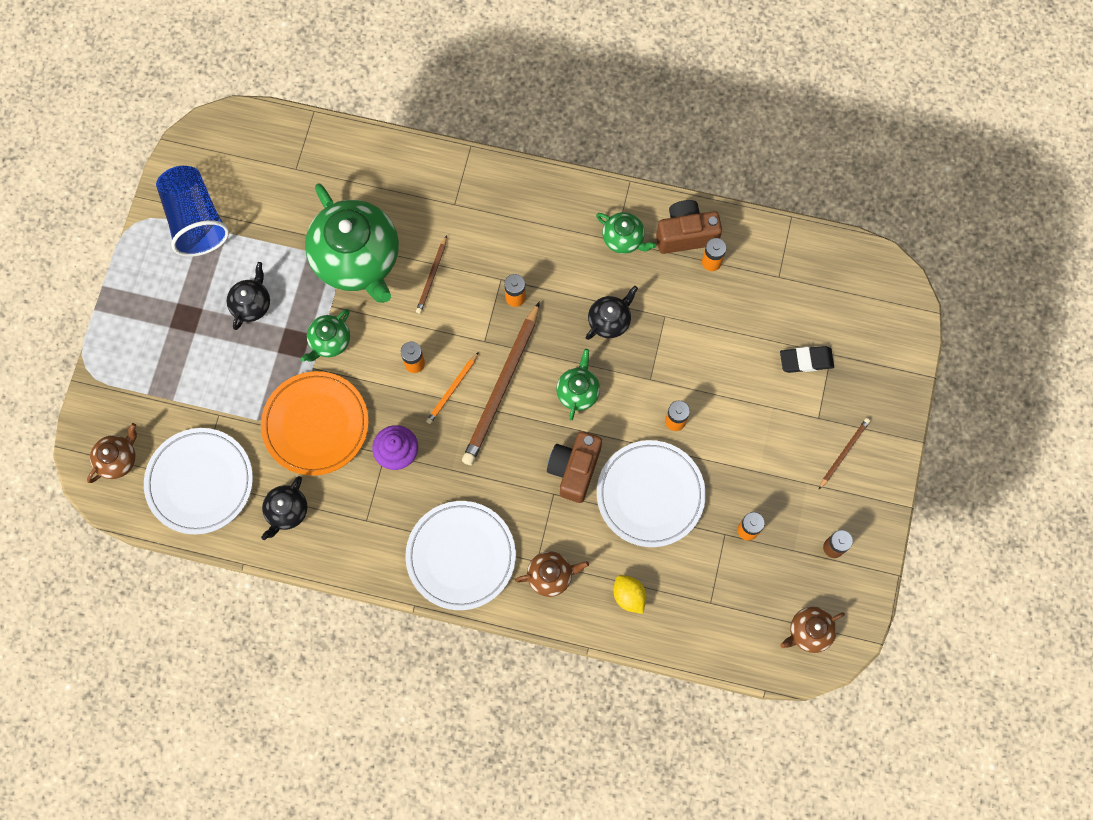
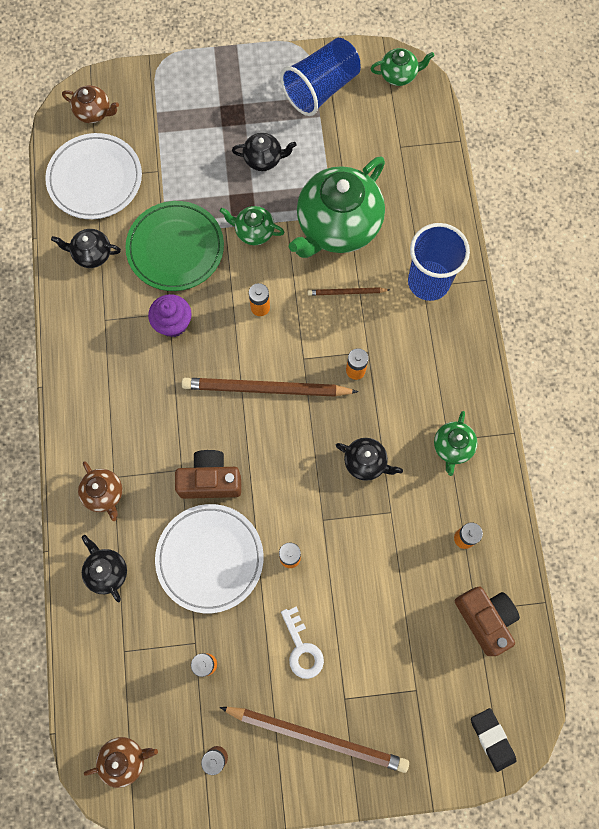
camera: 70 degrees right, 0 degrees up
(316, 425) = (175, 248): orange plate -> green plate
(452, 197) = (428, 282): none -> blue cup
(452, 389) = (247, 347): orange pencil -> none
(461, 556) = (97, 410): white plate -> none
(578, 392) = (285, 457): green teapot -> green teapot (399, 75)
(629, 596) = (107, 571): yellow lemon -> black teapot
(685, 234) = (482, 504): brown camera -> brown camera (485, 619)
(762, 439) = (302, 649): none -> white key
(806, 360) = (399, 667): black eraser -> black eraser (492, 739)
(809, 632) = (124, 759): brown teapot -> brown teapot turned 120 degrees clockwise
(844, 453) = (317, 737): brown pencil -> brown pencil, size x2.06

